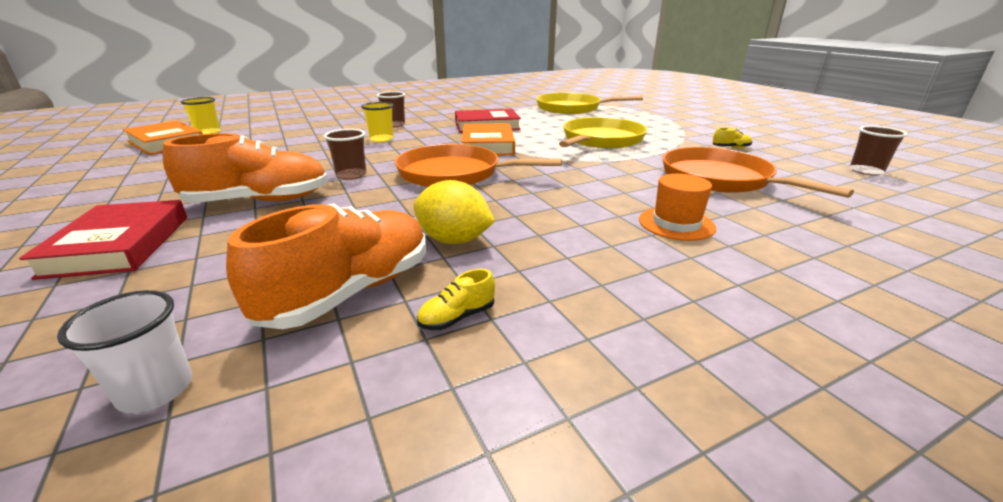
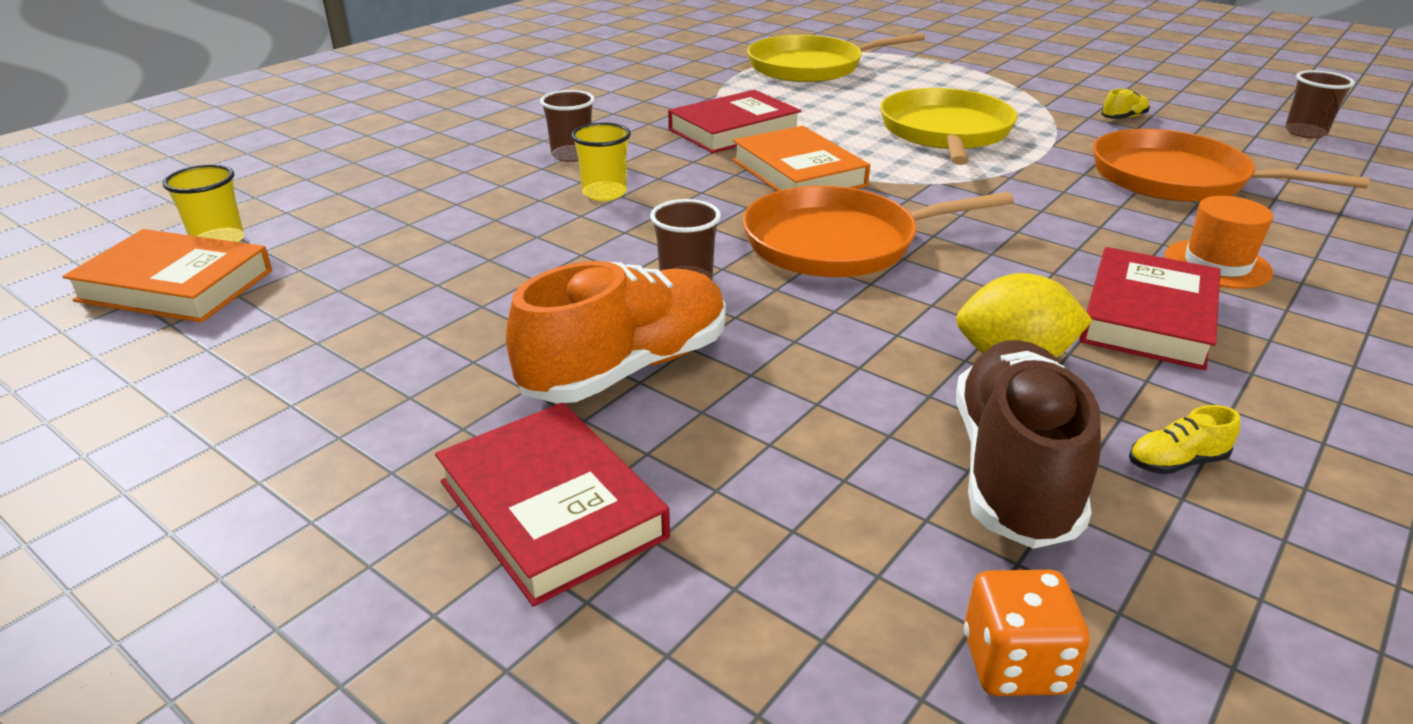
camera: 25 degrees left, 5 degrees up
(156, 390) = (1014, 664): white cup -> orange dice
(350, 292) = (1013, 470): orange shoe -> brown shoe
(457, 317) = (1176, 462): yellow shoe -> yellow shoe turned 45 degrees clockwise
(577, 239) = (1147, 317): none -> red book

